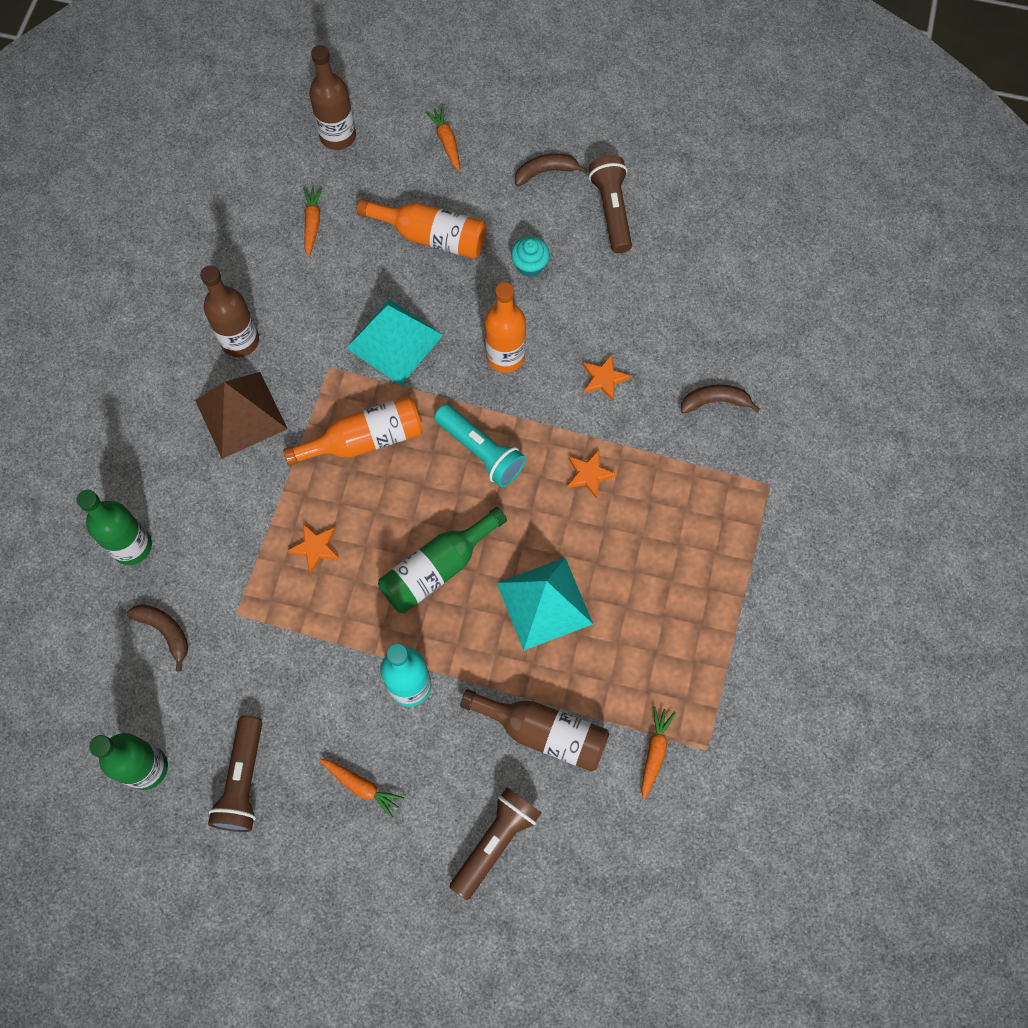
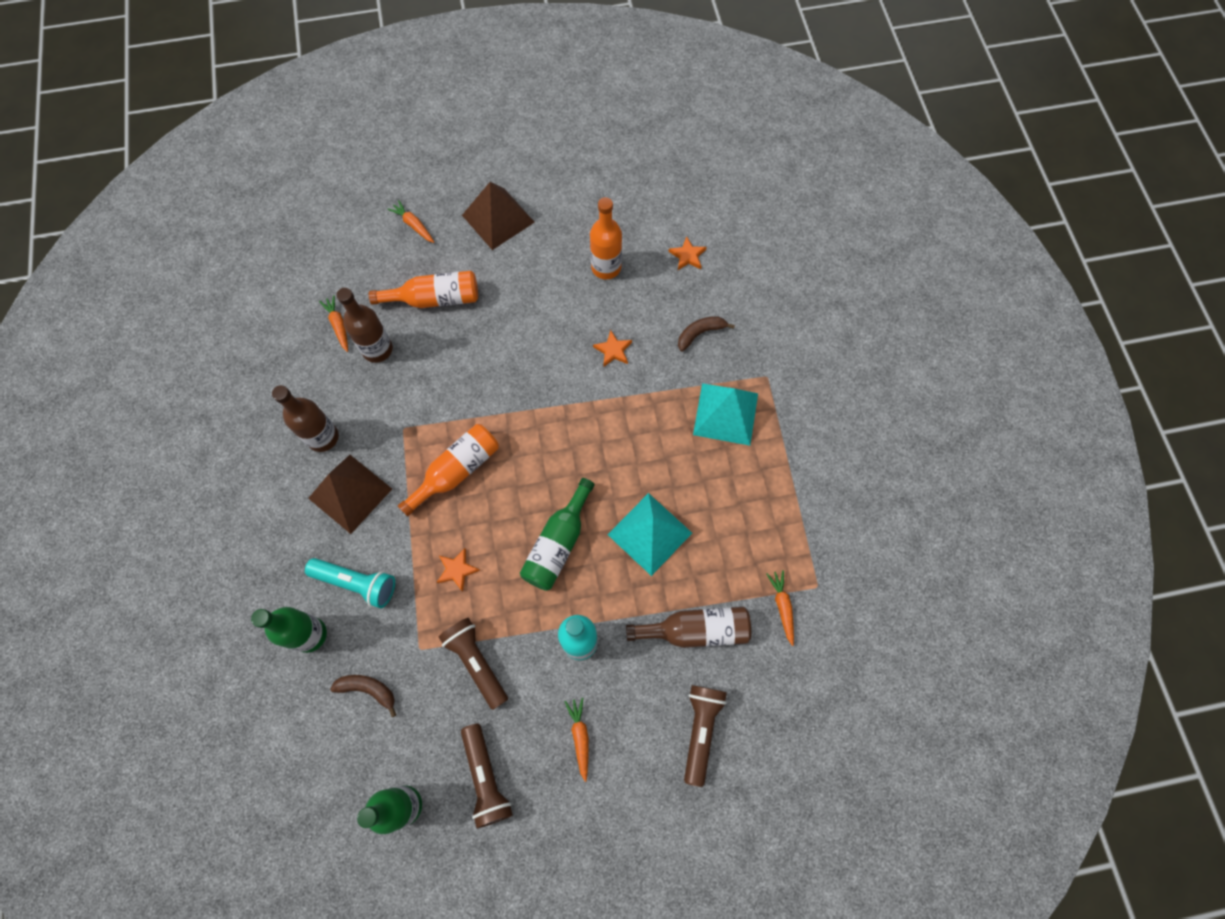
camera: 25 degrees left, 0 degrees up
(338, 136) = (328, 253): brown bottle -> brown bottle (377, 349)
(361, 786) = (580, 737): orange carrot -> orange carrot turned 105 degrees counterclockwise
(395, 341) = (444, 387): turquoise pyramid -> turquoise pyramid (726, 413)
(481, 451) = (548, 442): turquoise flashlight -> turquoise flashlight (356, 583)
(505, 356) = (533, 364): orange bottle -> orange bottle (606, 267)
(530, 265) = (519, 290): turquoise cupcake -> none
(545, 172) = (498, 218): brown banana -> brown pyramid
(589, 474) = (636, 424): orange star -> orange star (687, 256)
(611, 211) = (560, 227): brown flashlight -> brown flashlight (476, 662)

